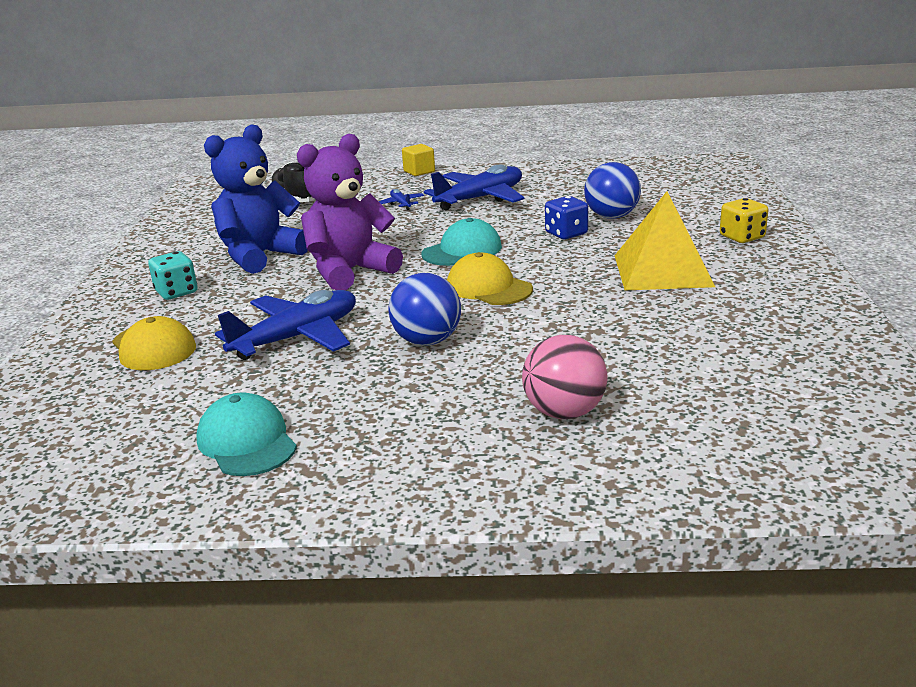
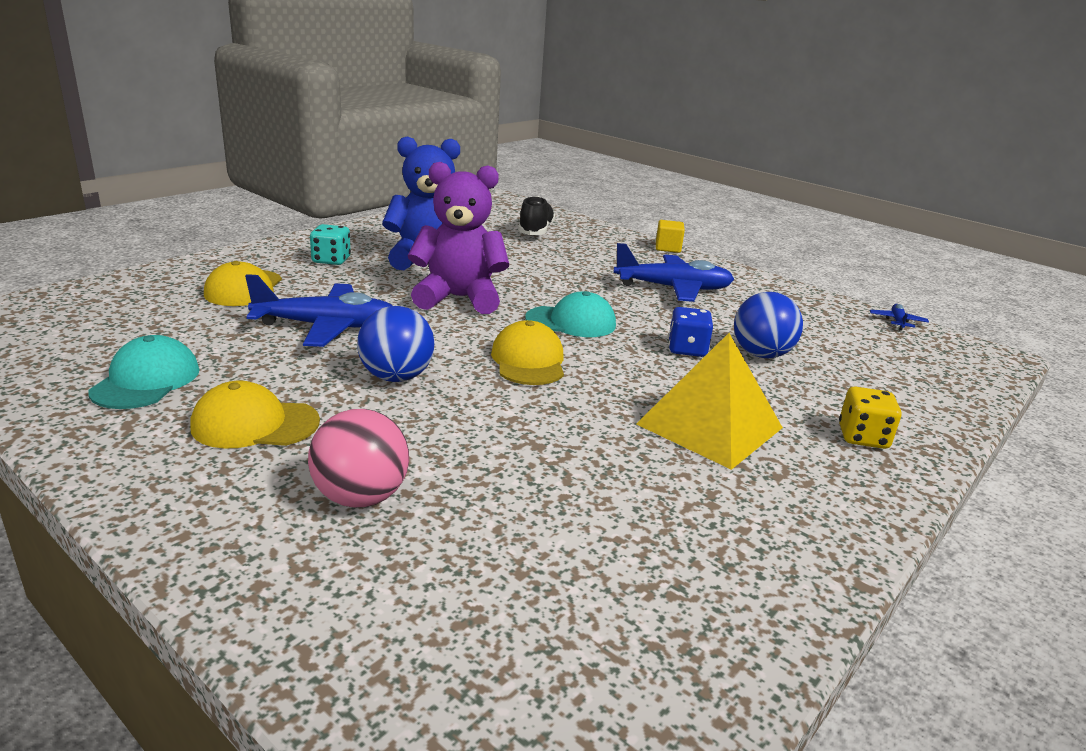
camera: 35 degrees right, 0 degrees up
(401, 204) = (601, 266): blue plane -> blue plane (897, 322)
(401, 418) = (255, 424): none -> yellow cap

